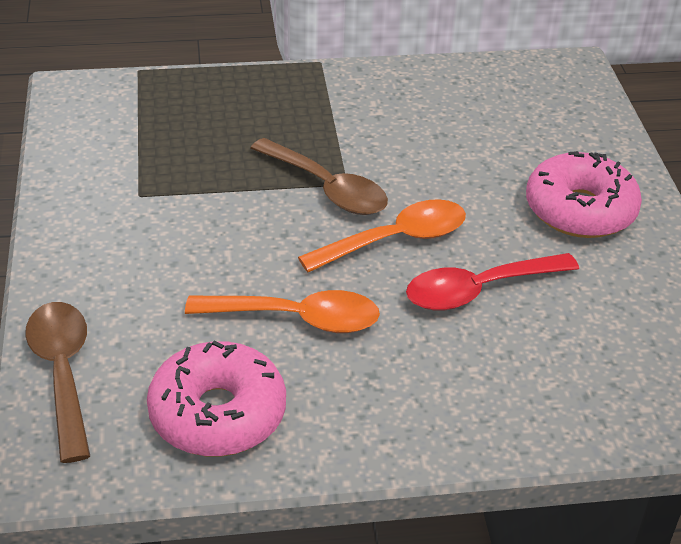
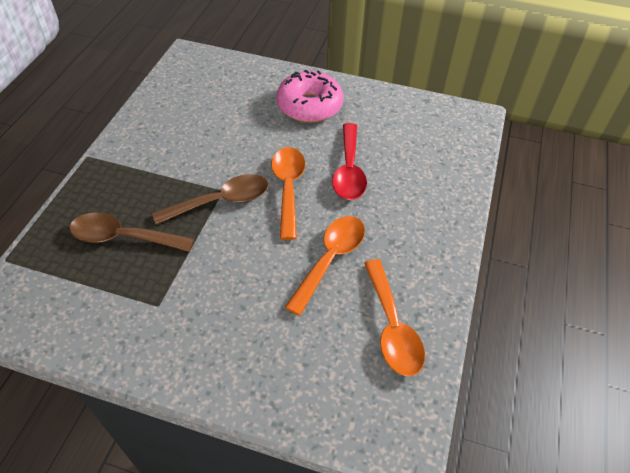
camera: 65 degrees left, 10 degrees up
(62, 373) = (317, 407): brown spoon -> brown spoon (123, 237)
(218, 414) = (392, 327): pink donut -> orange spoon

